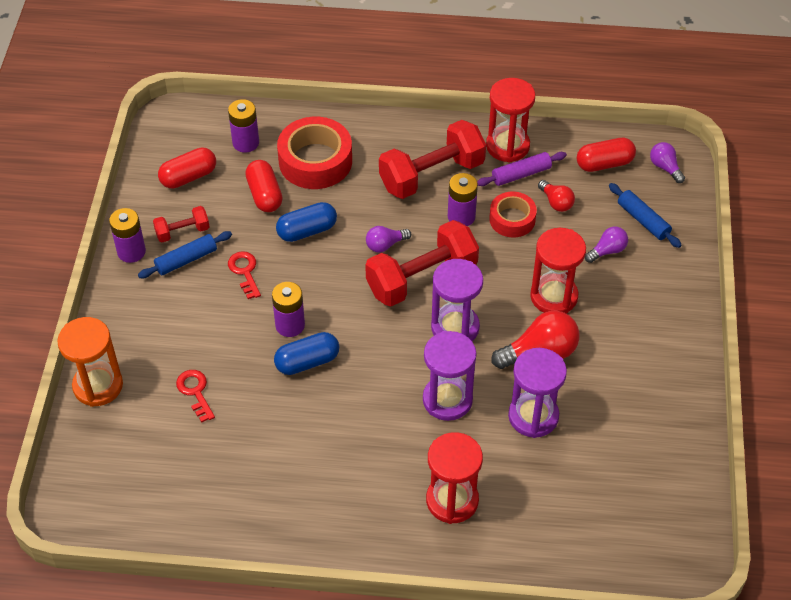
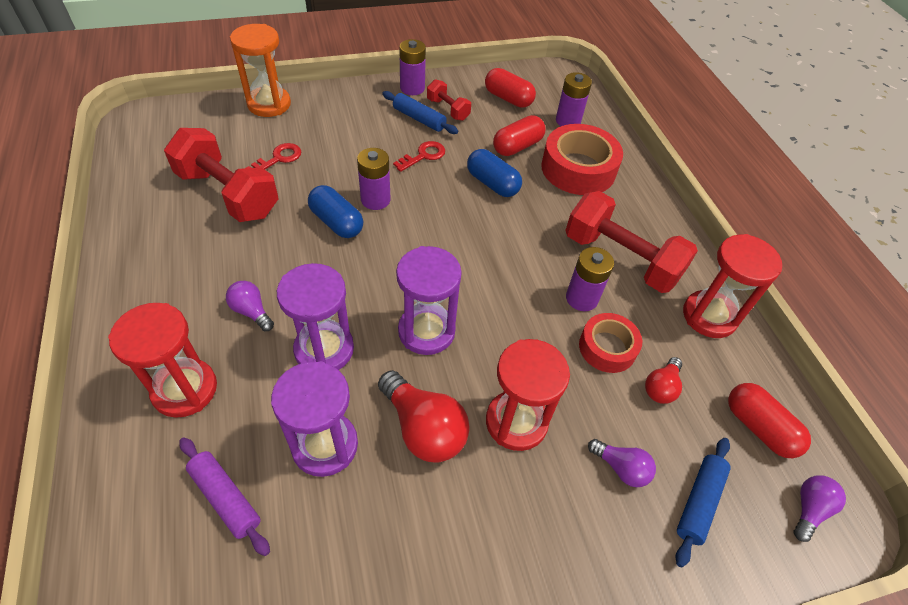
camera: 65 degrees right, 0 degrees up
(385, 245) = (507, 244): purple light bulb -> purple light bulb (252, 311)
(422, 278) = (479, 285): red dumbbell -> red dumbbell (228, 194)
(521, 174) = (678, 340): purple rolling pin -> purple rolling pin (226, 498)

